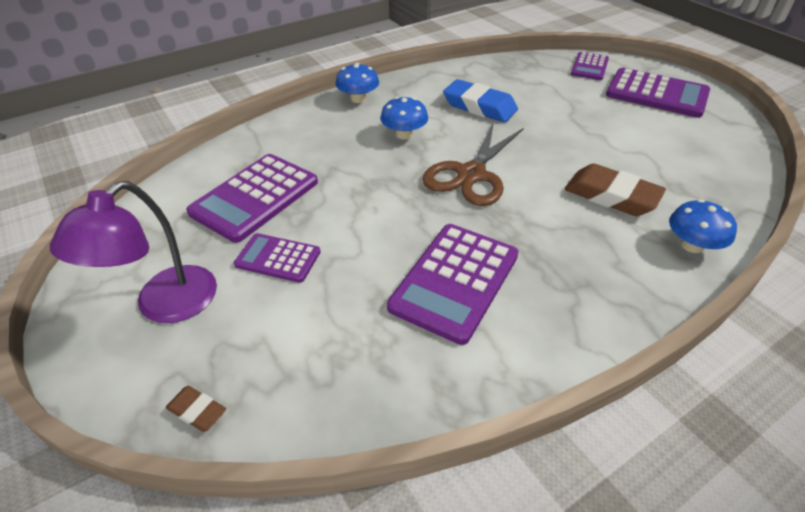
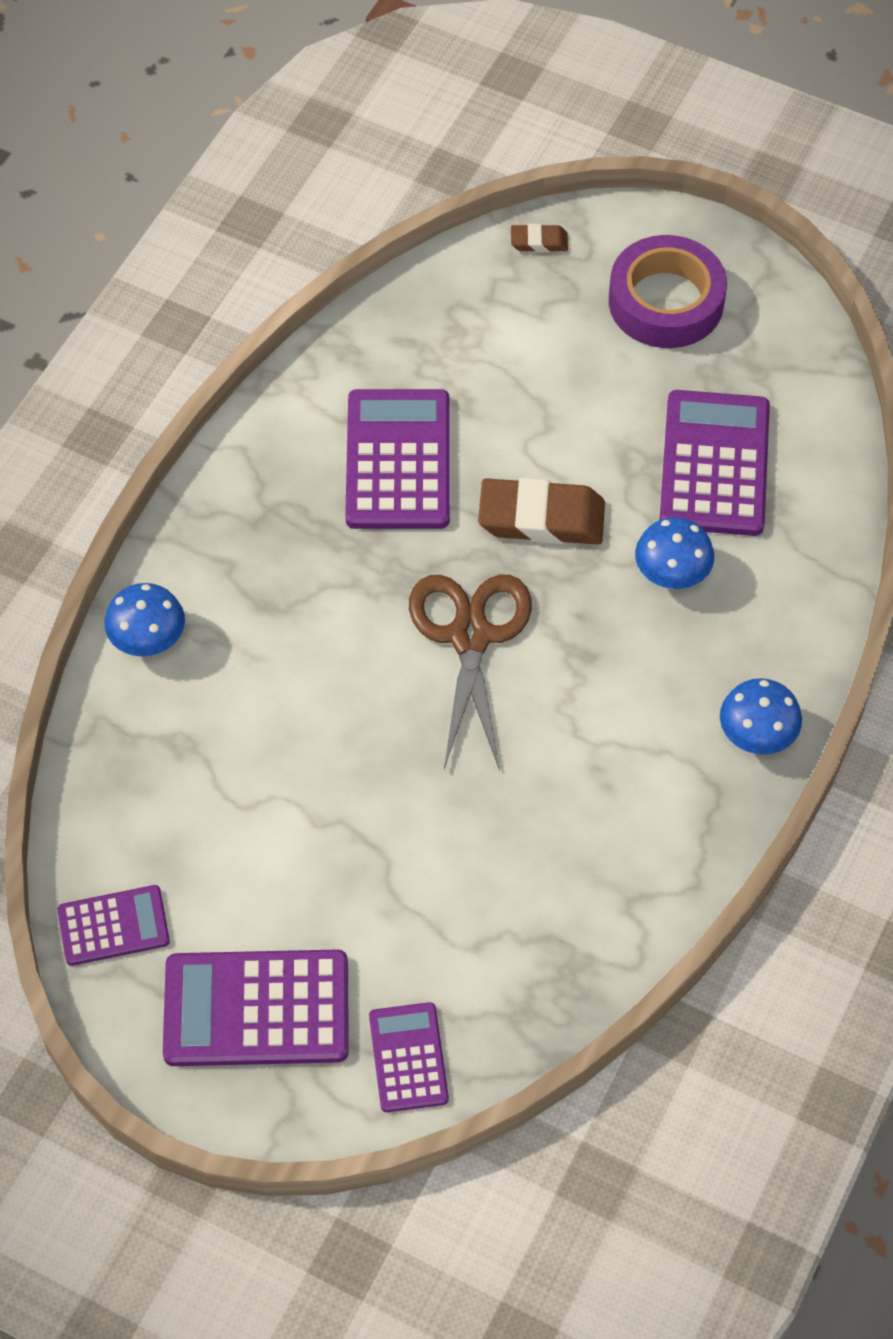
camera: 150 degrees right, 15 degrees up
(164, 305) = (666, 301): purple lamp -> purple tape
(278, 258) = (606, 399): purple calculator -> purple calculator (113, 926)
(404, 134) = (618, 678): blue mushroom -> blue mushroom (672, 572)
(479, 106) = (546, 810): blue eraser -> none
(611, 196) = (266, 683): brown eraser -> brown eraser (541, 518)

